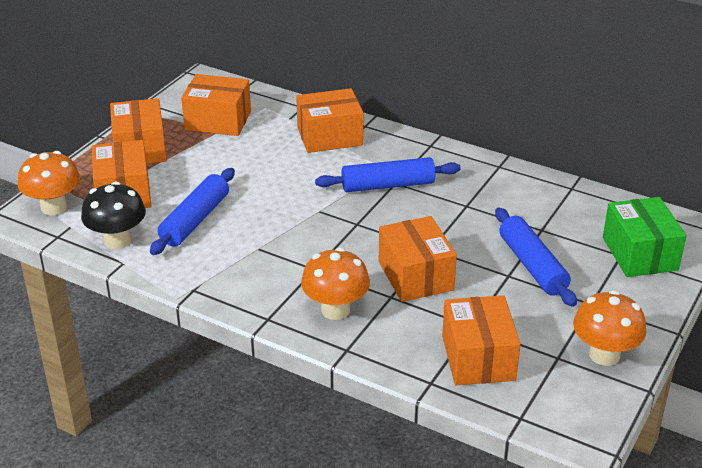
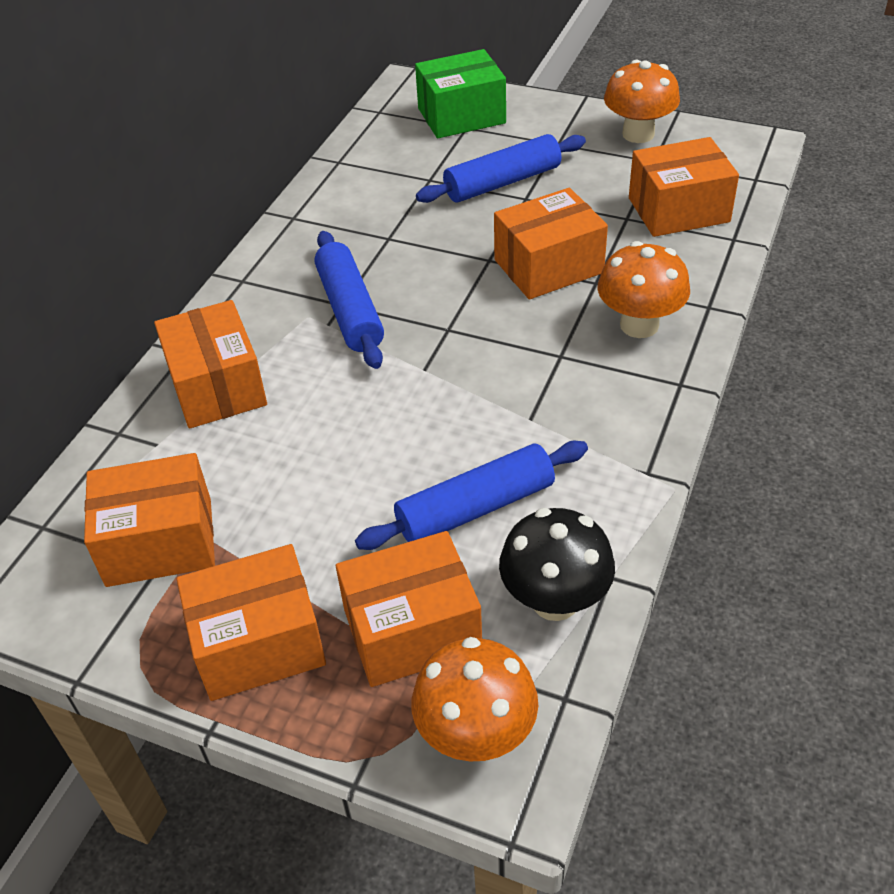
camera: 95 degrees left, 10 degrees up
(195, 220) = (475, 508): blue rolling pin -> blue rolling pin turned 45 degrees counterclockwise
(218, 121) = (159, 542): orange box -> orange box turned 75 degrees clockwise

